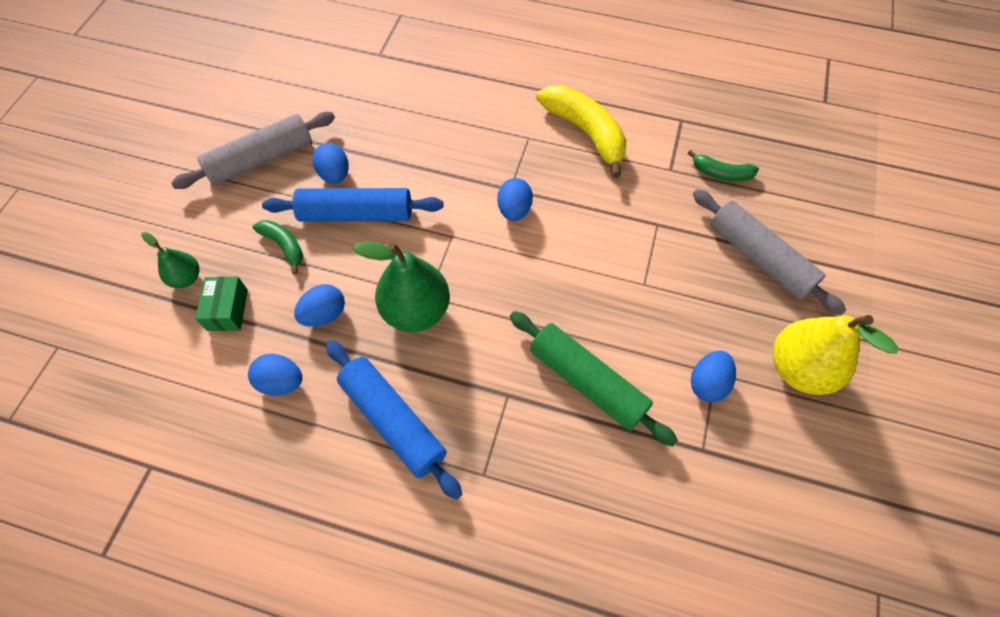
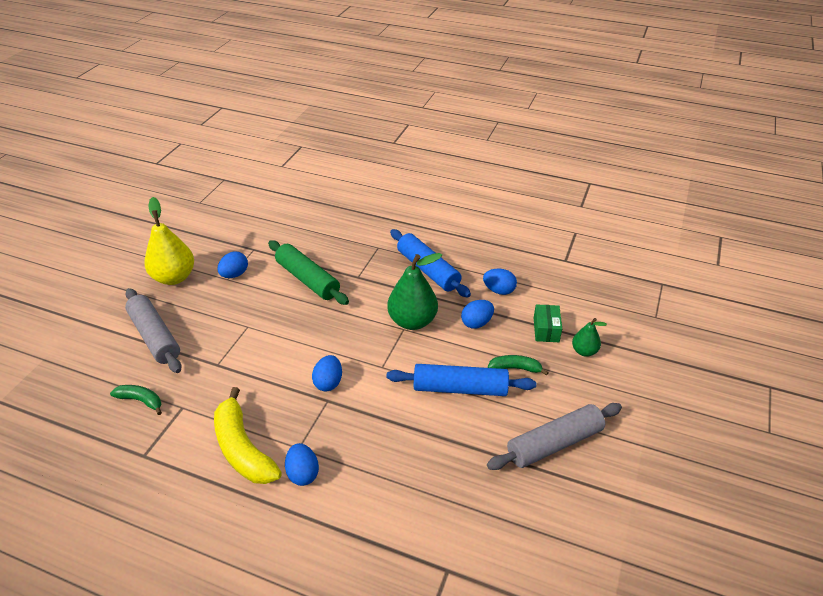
camera: 175 degrees left, 20 degrees down
(284, 246) = (515, 368): green banana -> green banana turned 135 degrees clockwise
(335, 175) = (482, 423): blue egg -> blue egg (303, 473)

